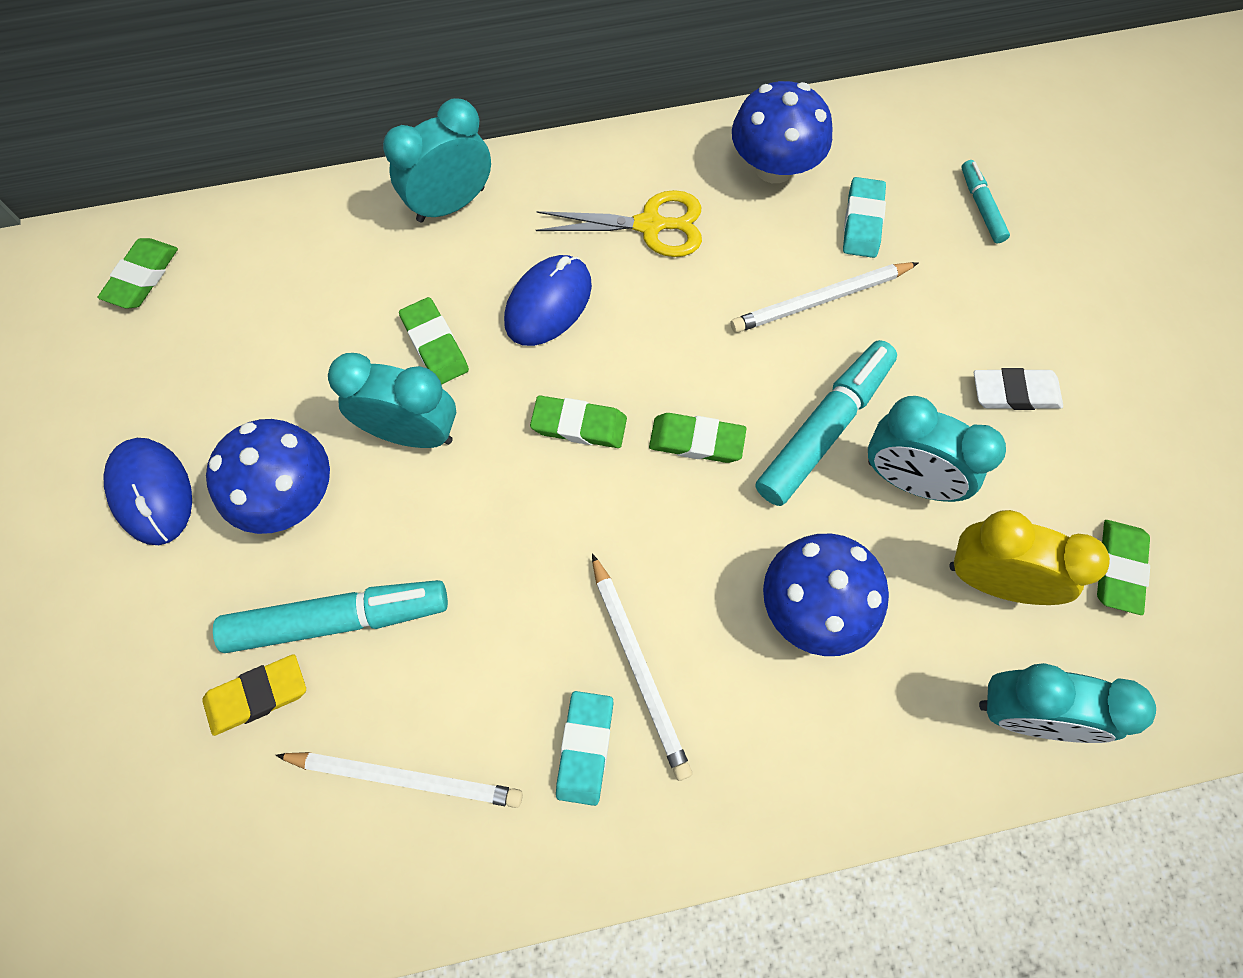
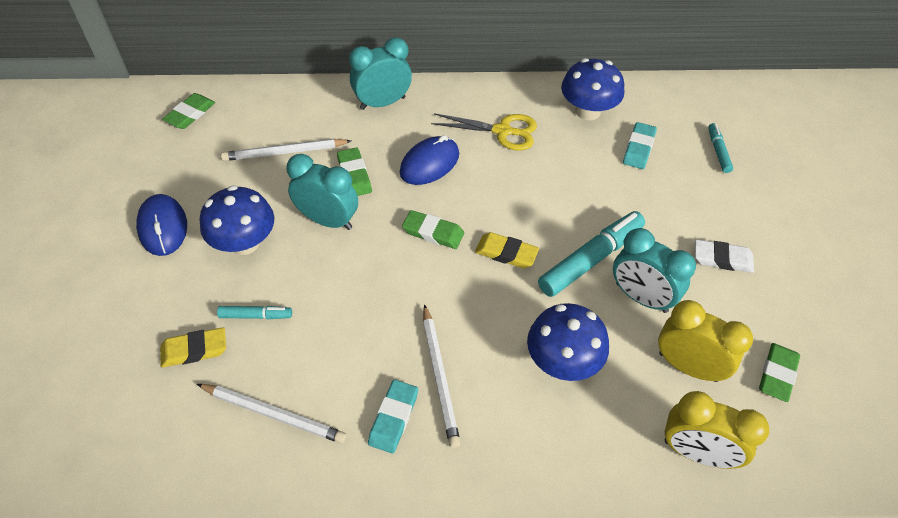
camera: 10 degrees right, 15 degrees down
(338, 619) = (255, 316): turquoise marker -> turquoise marker, size x0.51
(696, 441) = (506, 253): green eraser -> yellow eraser
(821, 300) = (603, 187): white pencil -> white pencil (285, 152)
(1025, 715) = (696, 452): turquoise clock -> yellow clock

